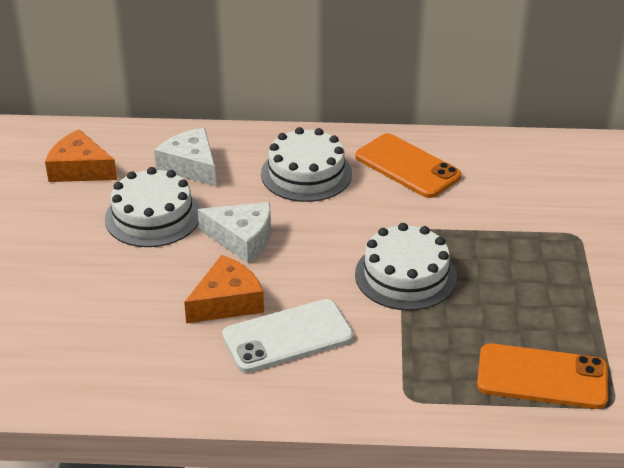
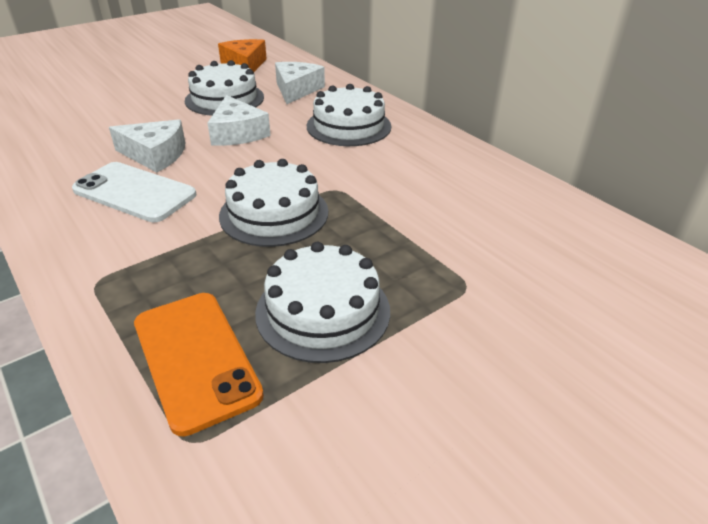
camera: 50 degrees right, 0 degrees up
(227, 302) = (155, 155): orange cheese -> white cheese
(407, 166) = (424, 159): orange phone -> none
(545, 305) = (323, 311): none -> white cake

